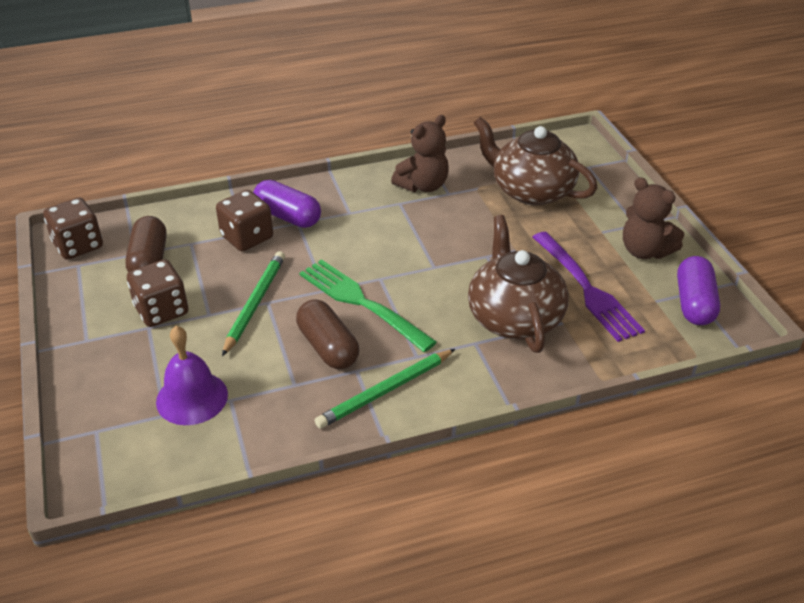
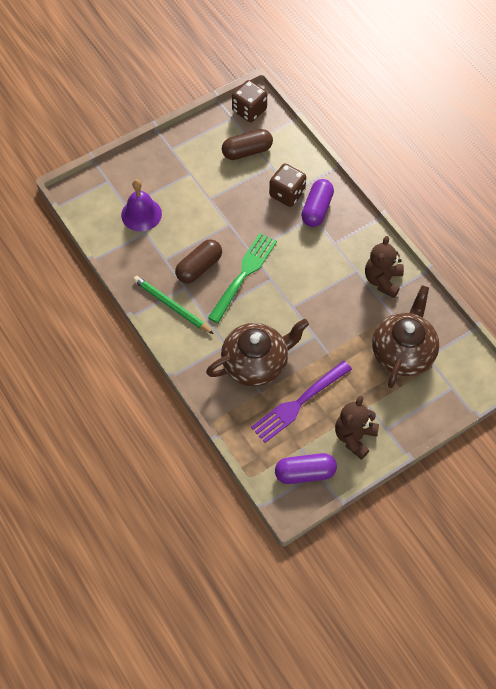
camera: 75 degrees right, 20 degrees up
(161, 310) = (205, 174): brown dice -> none
(255, 304) = (225, 219): green pencil -> none
(423, 185) = (382, 280): brown teddy bear -> brown teddy bear turned 75 degrees clockwise

